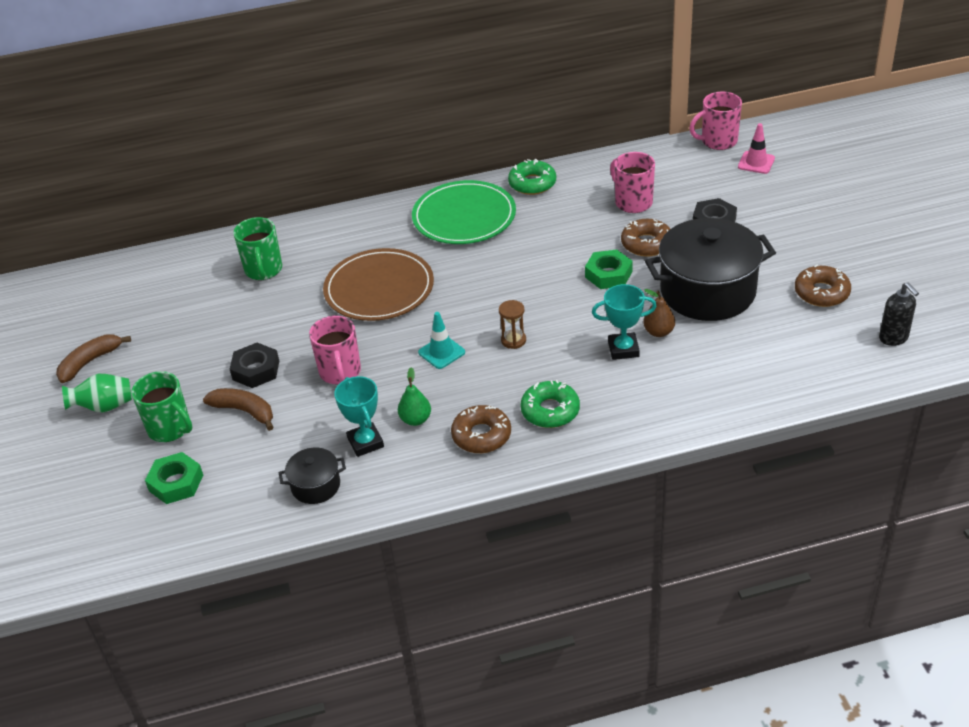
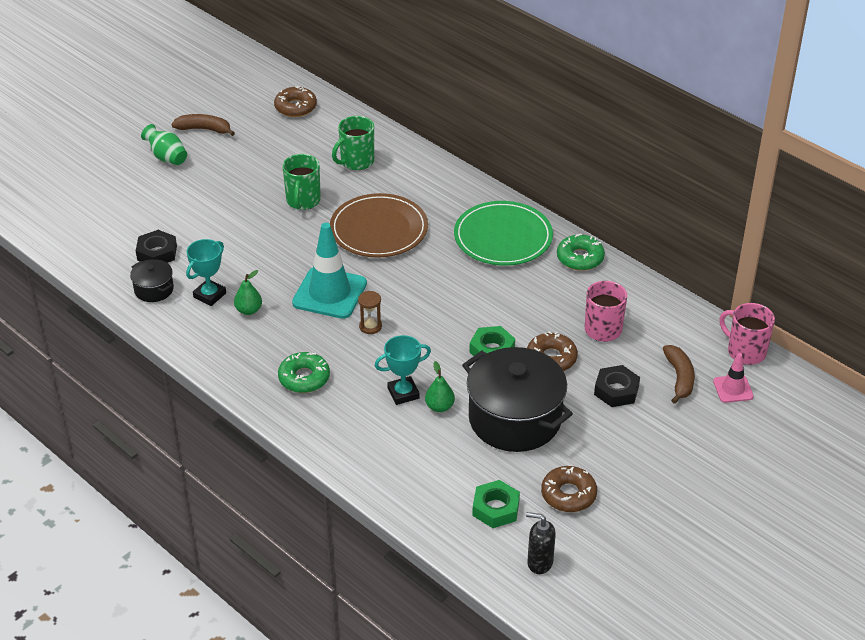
camera: 55 degrees right, 0 degrees up
(170, 428) = (165, 197): green mug -> green mug (303, 201)
(176, 483) = (118, 224): green nut -> green nut (495, 508)
(244, 411) = (203, 223): brown banana -> brown banana (679, 378)
(256, 370) = (247, 209): black nut -> black nut (157, 253)
(340, 372) = (273, 250): pink mug -> none
(441, 352) = (329, 293): turquoise traffic cone -> turquoise traffic cone, size x1.94
(481, 435) = (254, 351): brown donut -> brown donut (295, 107)
(623, 349) = (403, 393): turquoise trophy -> turquoise trophy turned 75 degrees counterclockwise
(658, 332) = (439, 407): brown pear -> green pear
(893, 338) = (539, 563): black soap dispenser -> black soap dispenser turned 75 degrees clockwise

